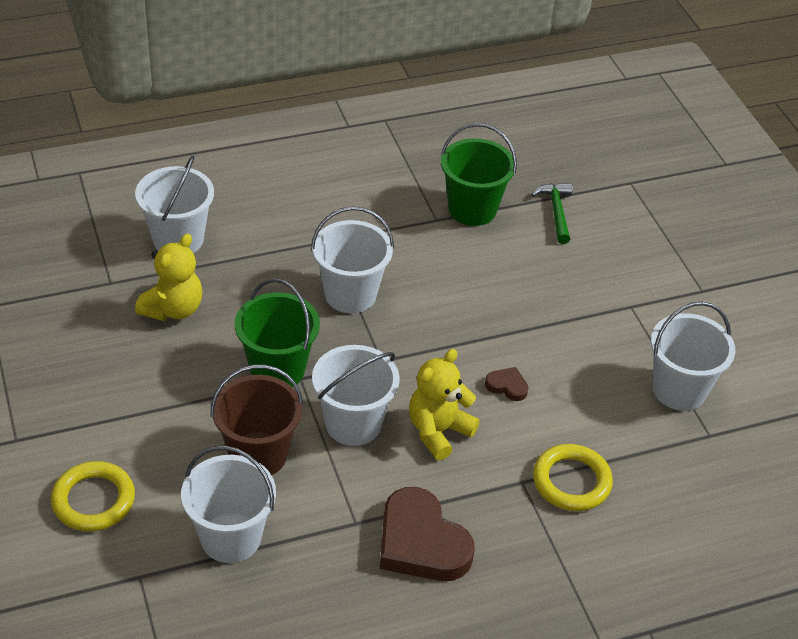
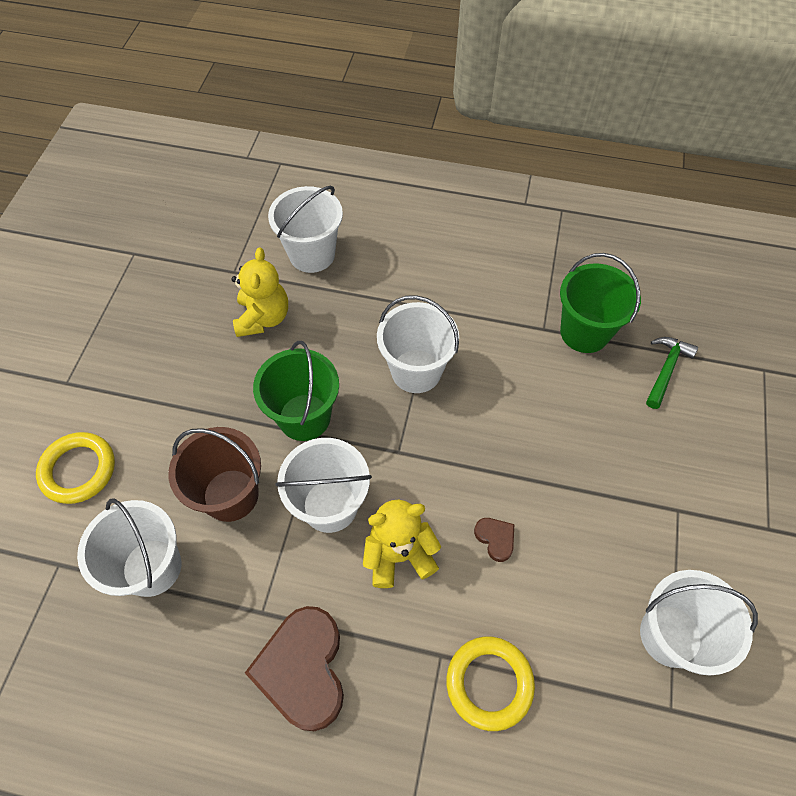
camera: 35 degrees right, 15 degrees up
(173, 309) = (263, 318): yellow teddy bear -> yellow teddy bear turned 60 degrees counterclockwise

